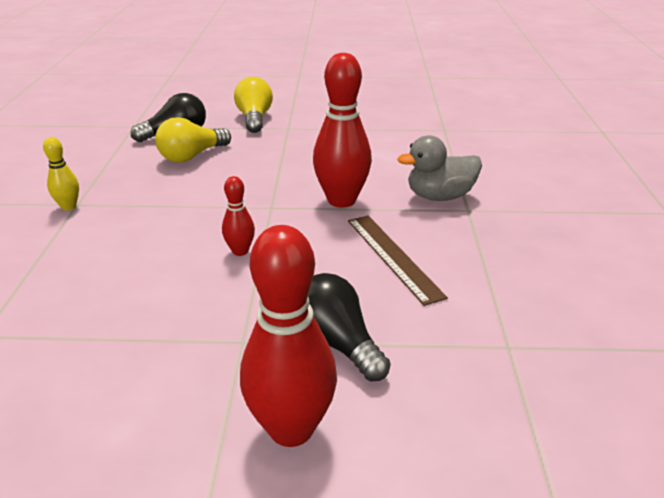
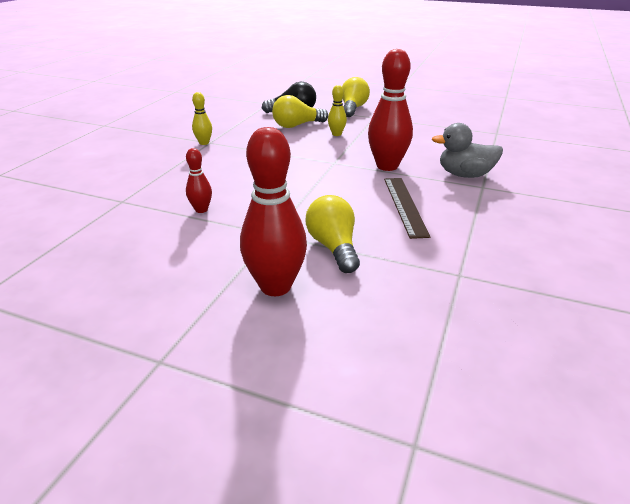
camera: 20 degrees right, 0 degrees up
(240, 251) = (298, 184): red bowling pin -> red bowling pin (201, 210)
(252, 162) = (336, 134): none -> yellow bowling pin
(337, 343) = (333, 247): black light bulb -> yellow light bulb

